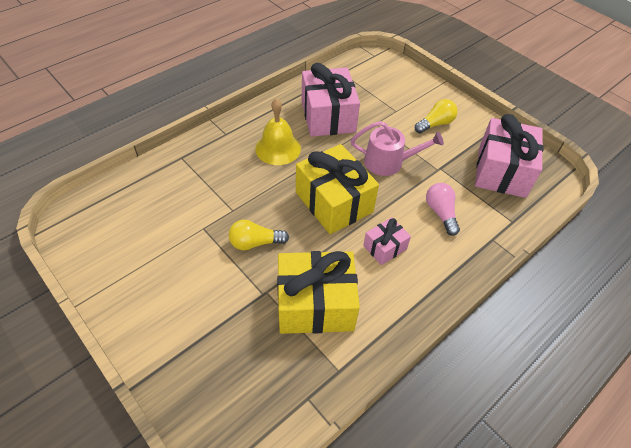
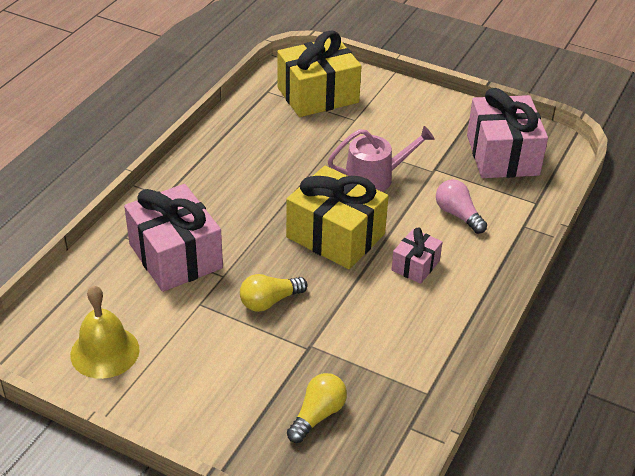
camera: 20 degrees left, 10 degrees down
(278, 148) = (238, 196): yellow bell -> yellow bell (105, 352)
(315, 304) = (371, 341): yellow gift -> yellow gift (318, 95)
(328, 116) = (277, 145): pink gift -> pink gift (175, 256)
(435, 124) = (407, 123): yellow light bulb -> yellow light bulb (317, 415)

